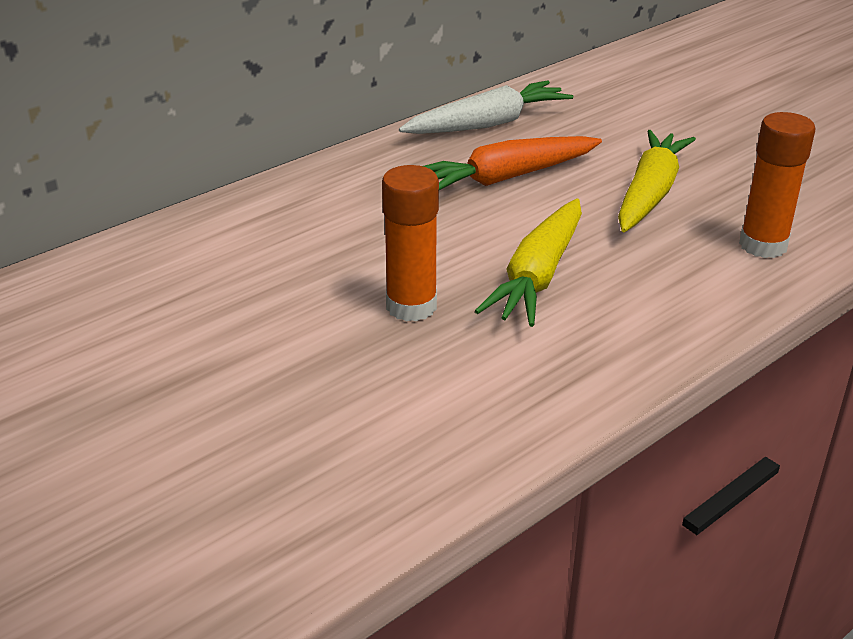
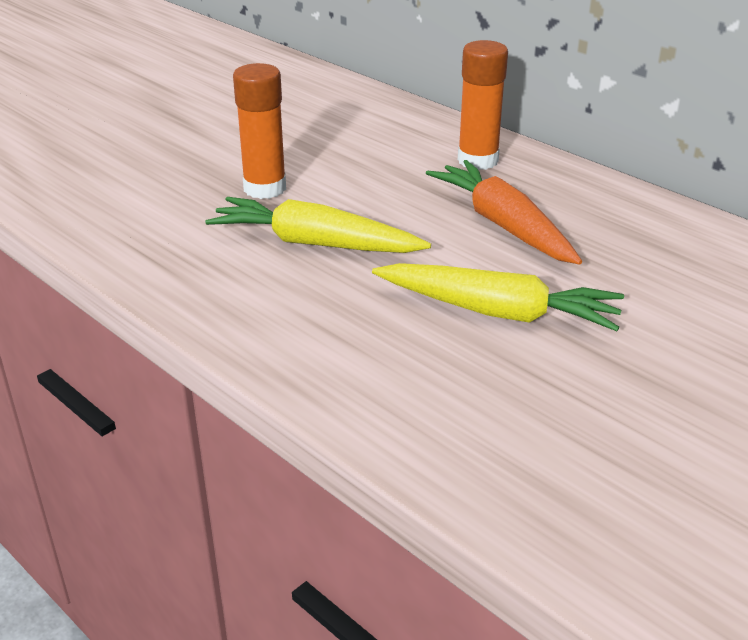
camera: 85 degrees right, 0 degrees up
(488, 124) = (626, 213): white carrot -> none
(763, 245) = (393, 386): orange glue stick -> orange glue stick (478, 160)

